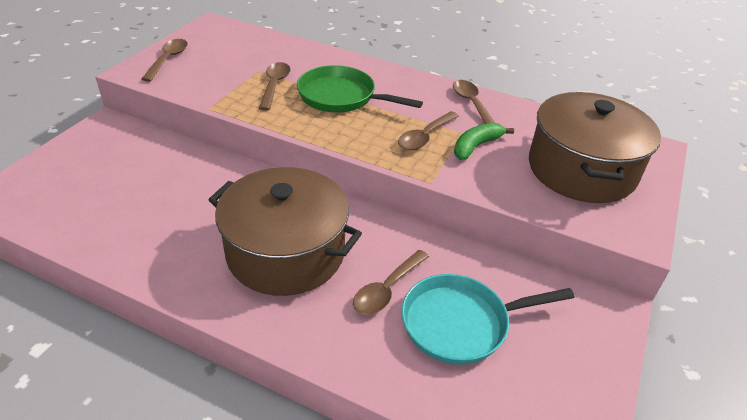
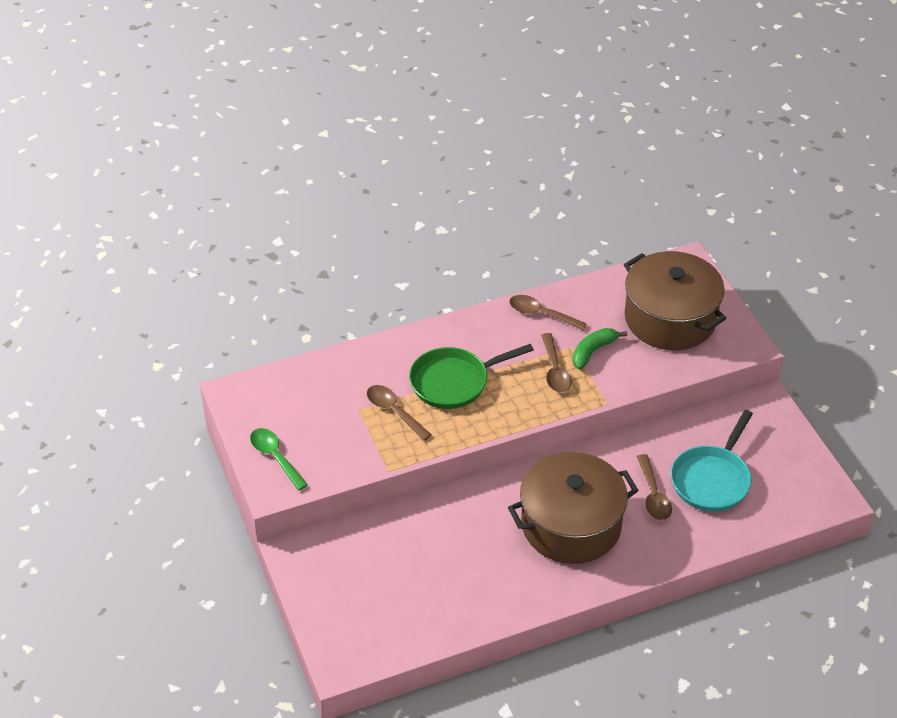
camera: 45 degrees left, 5 degrees up
(168, 60) = (275, 457): brown spoon -> green spoon
(476, 146) = (593, 351): green banana -> green banana turned 45 degrees clockwise

